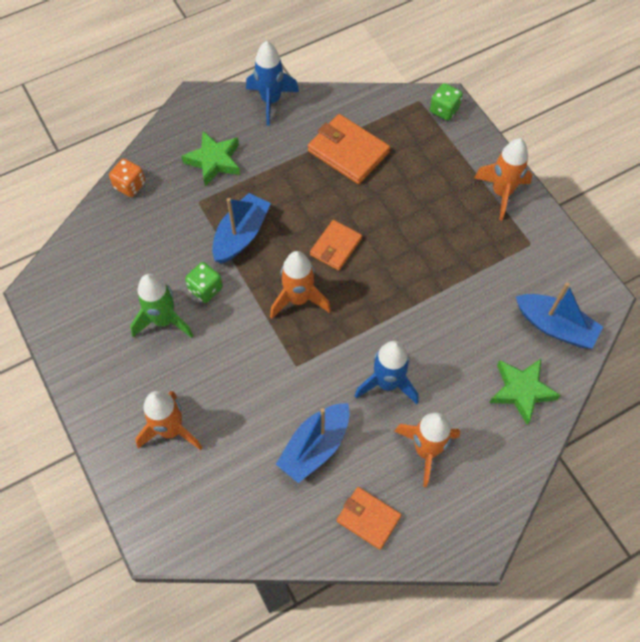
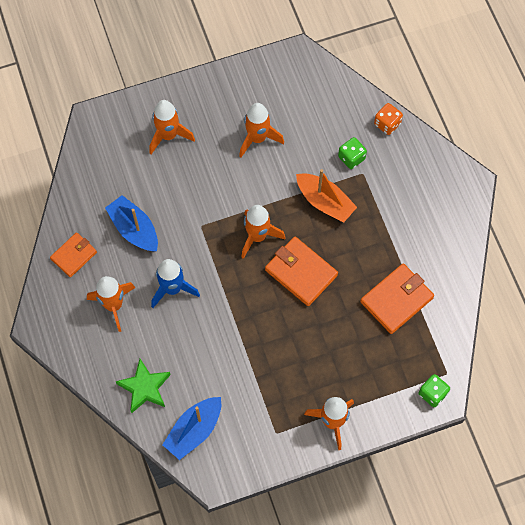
camera: 100 degrees right, 5 degrees up
(164, 320) = (257, 138): green rocket -> orange rocket
(205, 289) = (279, 170): green dice -> green dice (351, 158)
(214, 161) = (402, 190): green star -> none
(241, 235) = (325, 202): blue boat -> orange boat
(271, 101) = (462, 244): blue rocket -> none
(335, 247) = (301, 272): orange wallet -> orange wallet, size x1.56

